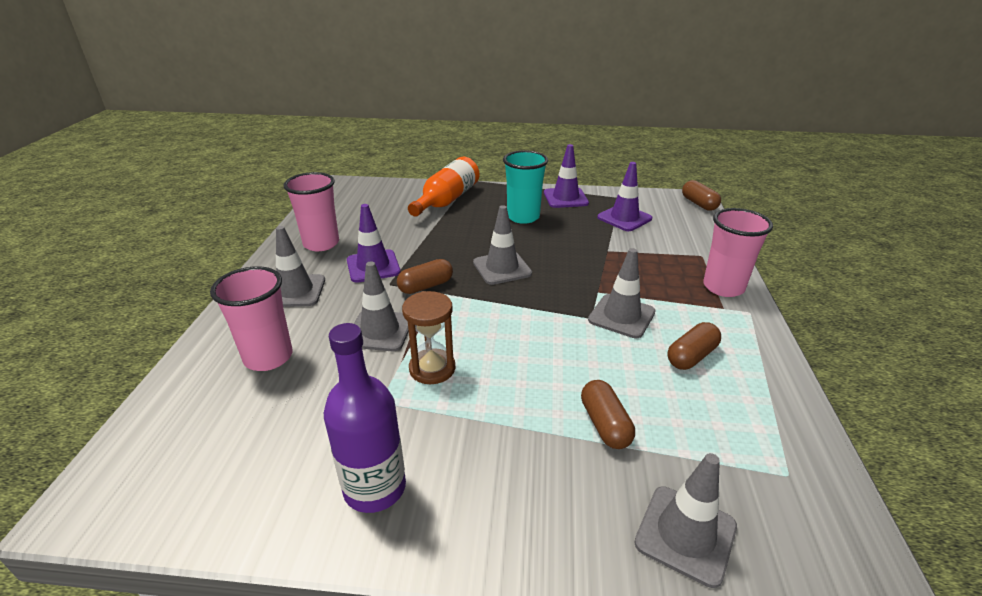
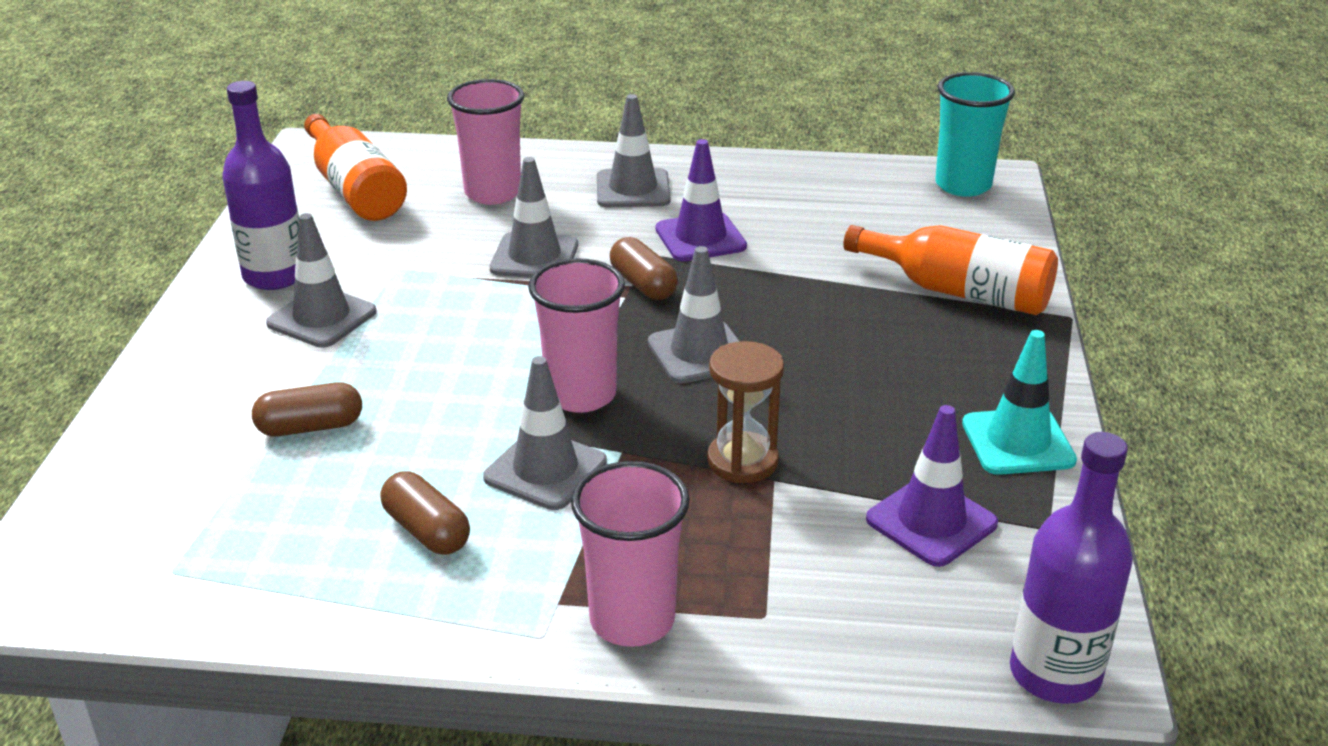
camera: 90 degrees right, 0 degrees up
(216, 450) = (355, 190): none -> orange bottle
(321, 243) = (767, 190): pink cup -> pink cup (581, 395)
(432, 368) = (449, 299): brown hourglass -> brown hourglass (742, 461)
(523, 217) = (904, 380): turquoise cup -> turquoise cup (963, 185)
(565, 198) = (1018, 442): purple traffic cone -> turquoise traffic cone
(685, 534) = (133, 466): grey traffic cone -> grey traffic cone (322, 318)
(699, 204) = (1055, 674): brown capsule -> purple bottle

